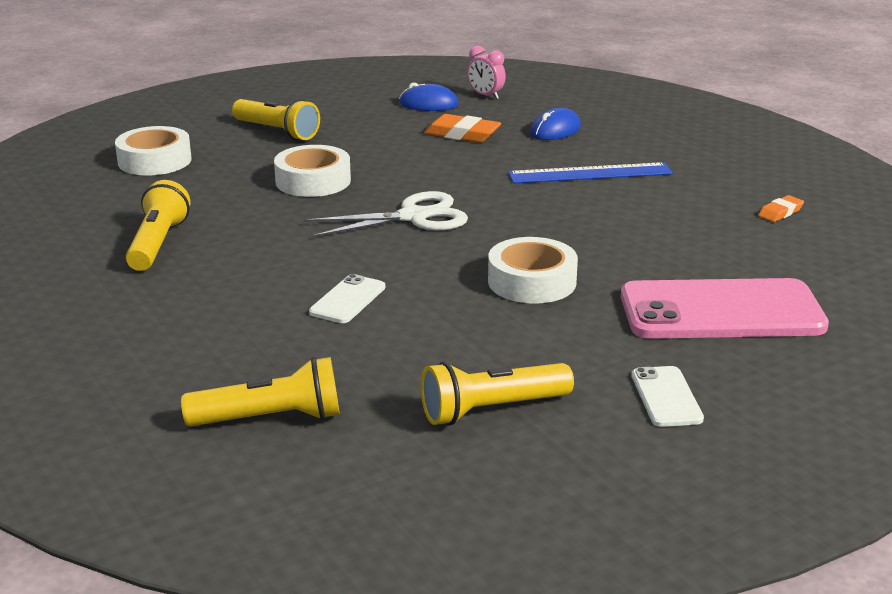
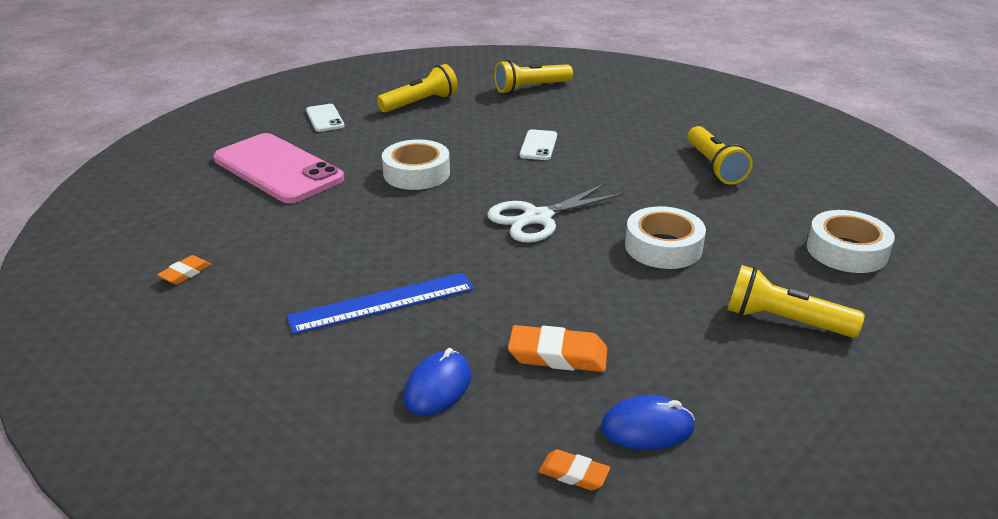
camera: 165 degrees right, 5 degrees up
(485, 96) = (574, 474): pink clock -> orange eraser
(721, 311) = (278, 169): pink phone -> pink phone turned 60 degrees clockwise

